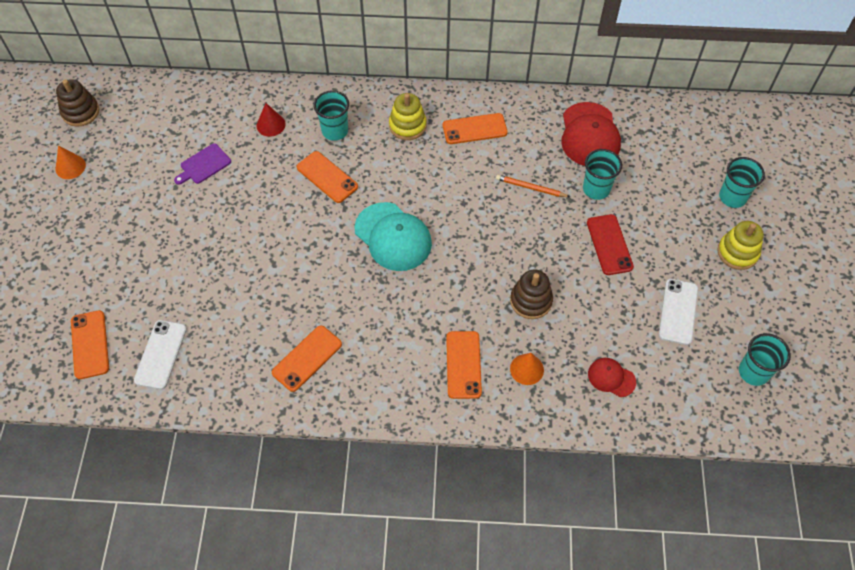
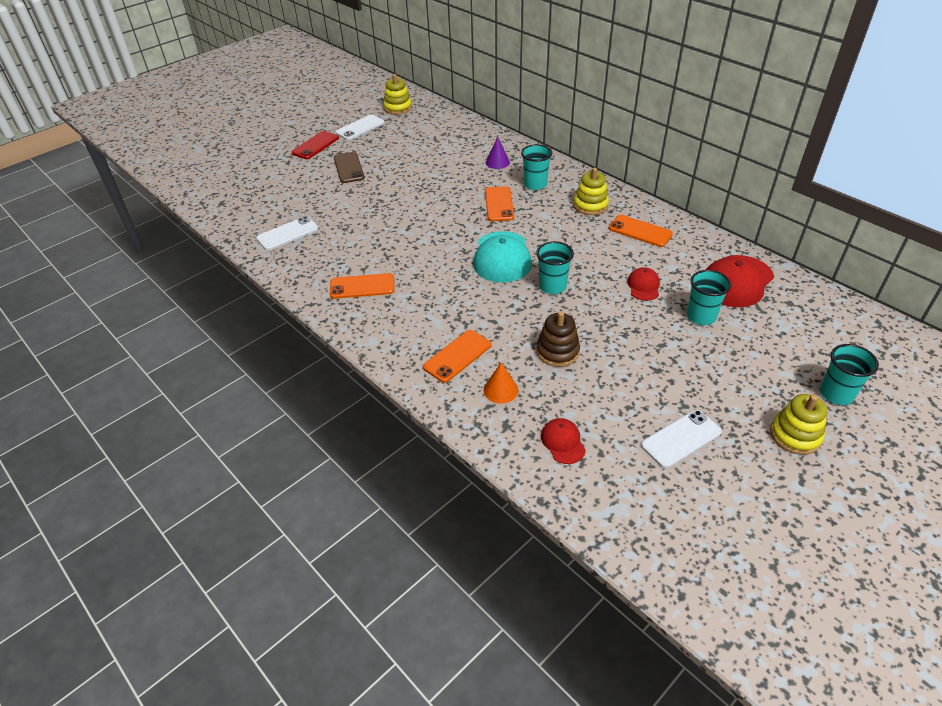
camera: 45 degrees right, 15 degrees down
(70, 167) = (360, 128): orange cone -> white phone
(80, 112) = (398, 108): brown stacking toy -> yellow stacking toy
(90, 344) = (260, 208): orange phone -> none
(124, 229) = (348, 168): none -> brown phone
(204, 165) = (431, 161): purple cutting board -> none
(271, 125) = (497, 162): red cone -> purple cone
(530, 188) = (643, 286): orange pencil -> red cap
(609, 244) = (669, 357): red phone -> red phone (315, 145)
(753, 372) = (707, 532): turquoise cup -> turquoise cup (552, 286)

